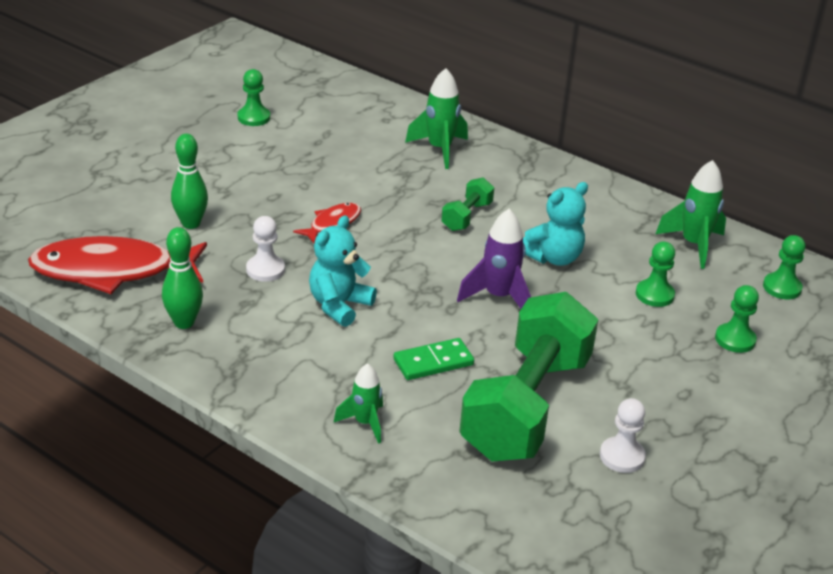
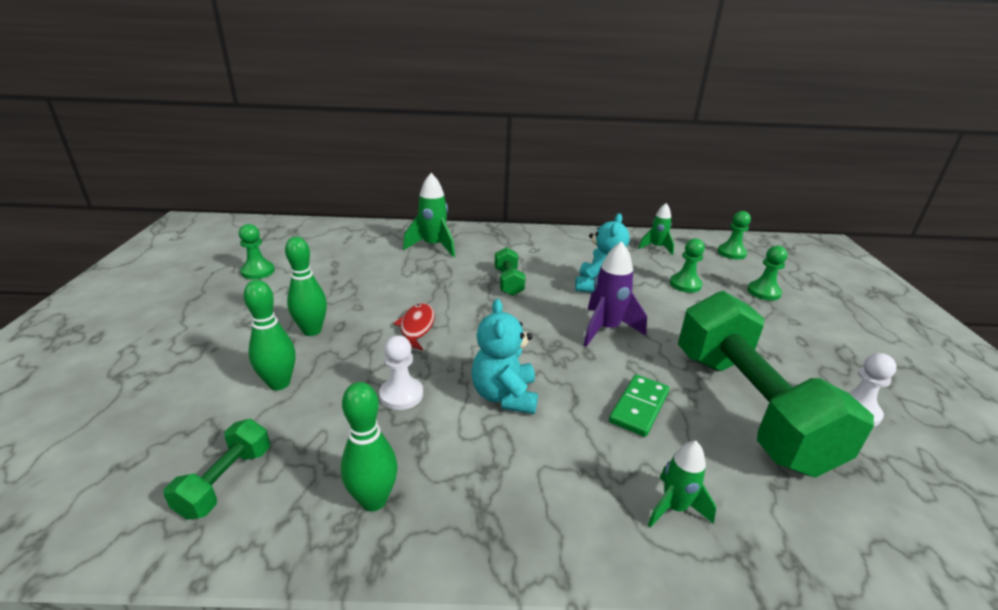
camera: 35 degrees left, 5 degrees down
(112, 271) = (226, 481): red fish -> green dumbbell
(249, 192) = (312, 331): none -> green bowling pin
(693, 245) = (656, 248): green rocket -> green rocket, size x0.65

